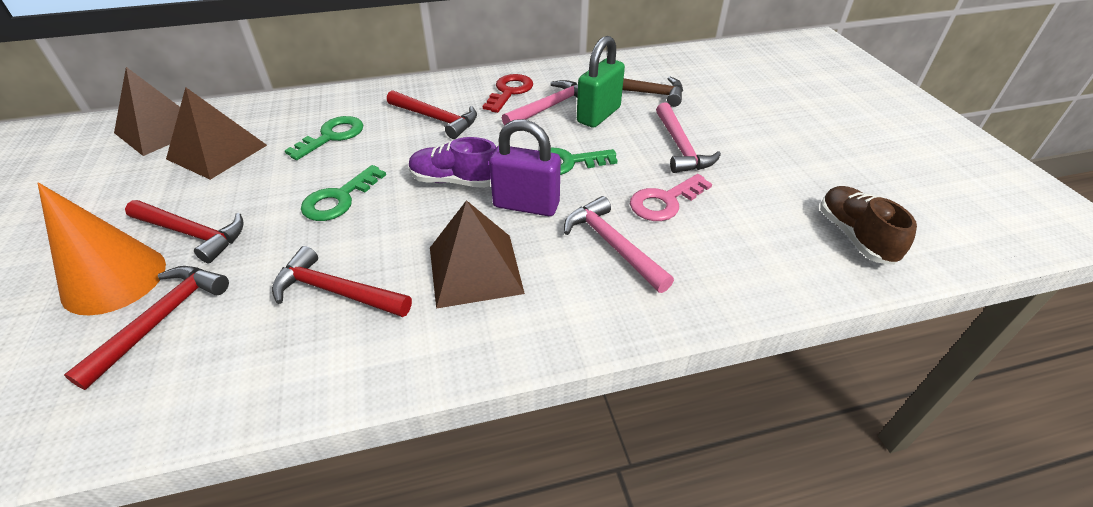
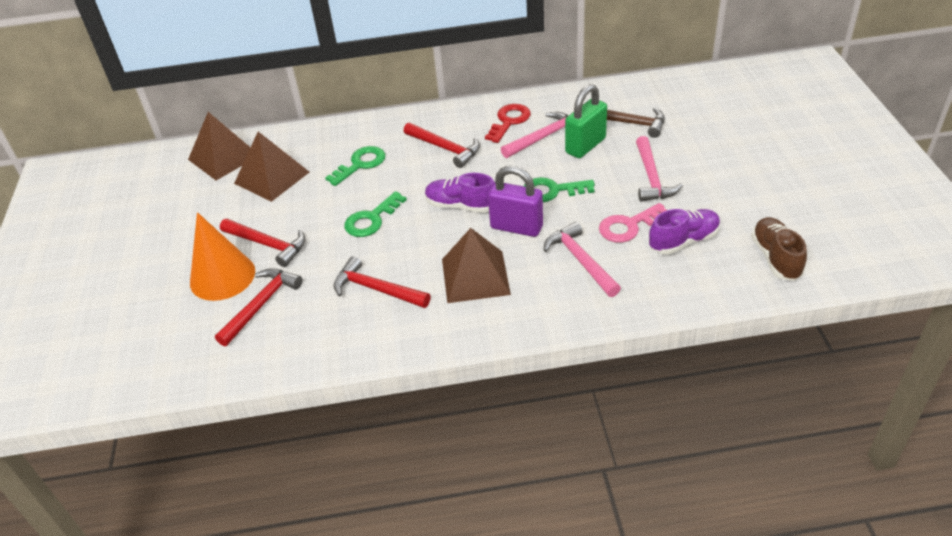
camera: 10 degrees right, 0 degrees up
(736, 218) = (683, 241): none -> purple shoe

